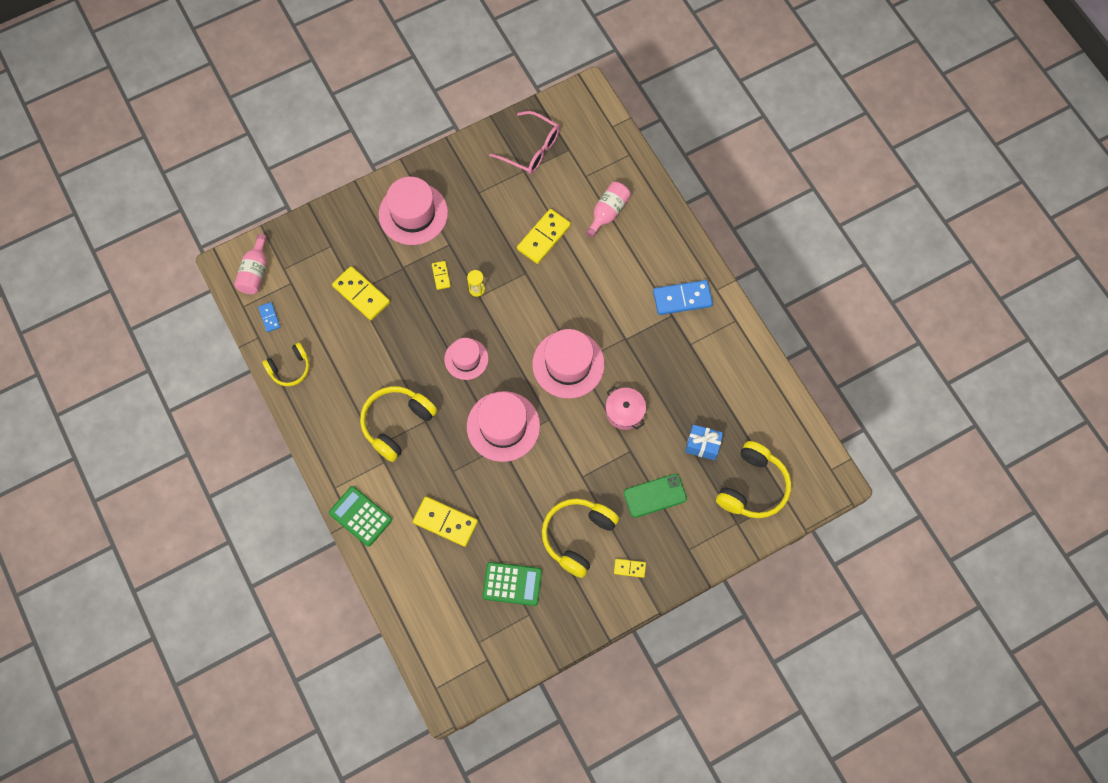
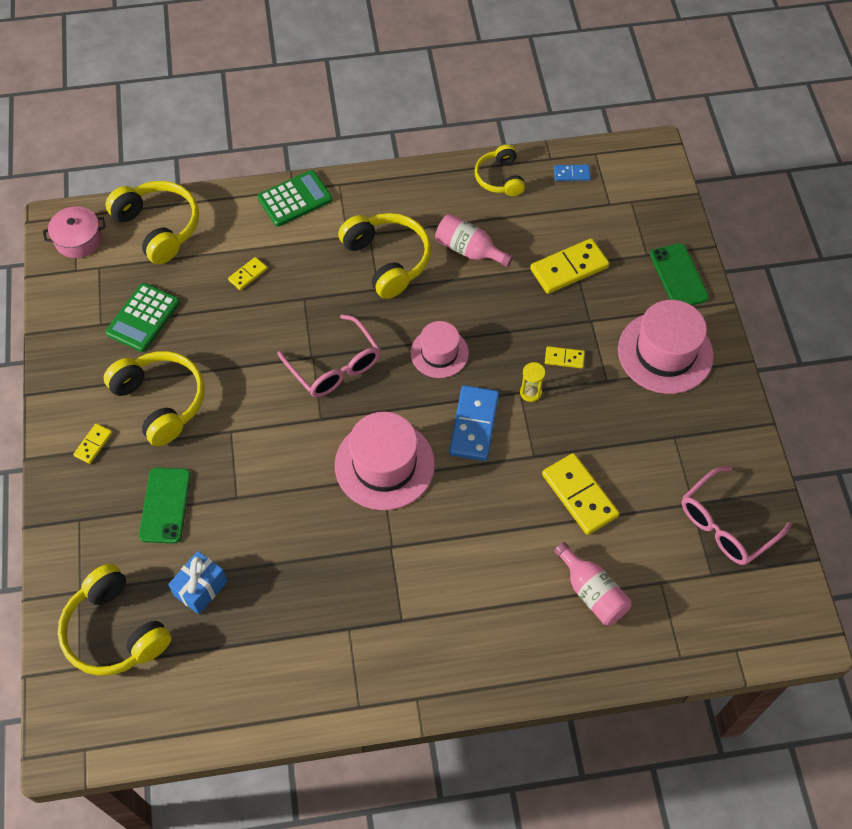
camera: 110 degrees right, 10 degrees down
(255, 272) = (636, 174): pink bottle -> pink bottle (469, 250)
(343, 220) = (678, 276): none -> green phone
(424, 612) = (159, 227): none -> yellow headphones
(445, 522) = (248, 275): yellow domino -> yellow domino, size x0.51
(503, 426) = (335, 366): pink hat -> pink glasses
(624, 412) = (290, 509): pink pot -> pink pot (78, 239)
(682, 298) = (421, 644): blue domino -> blue domino (474, 425)

